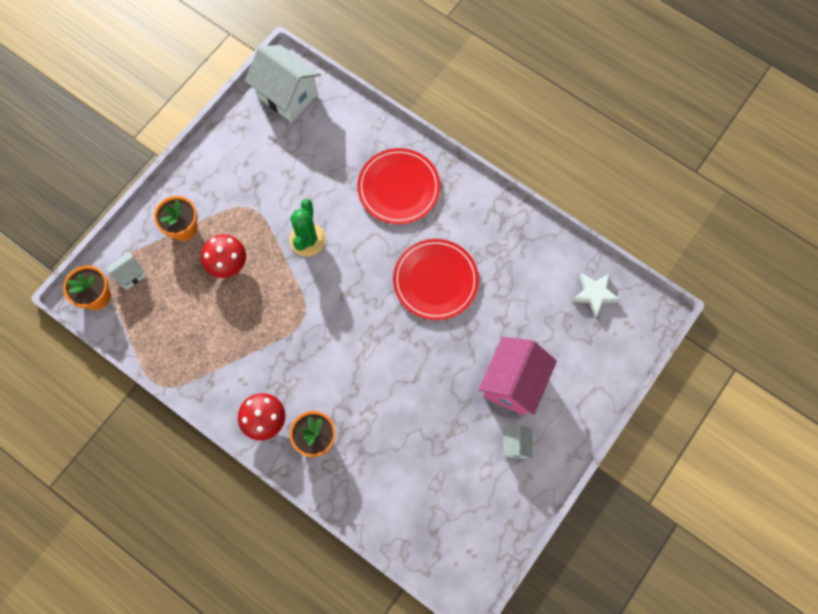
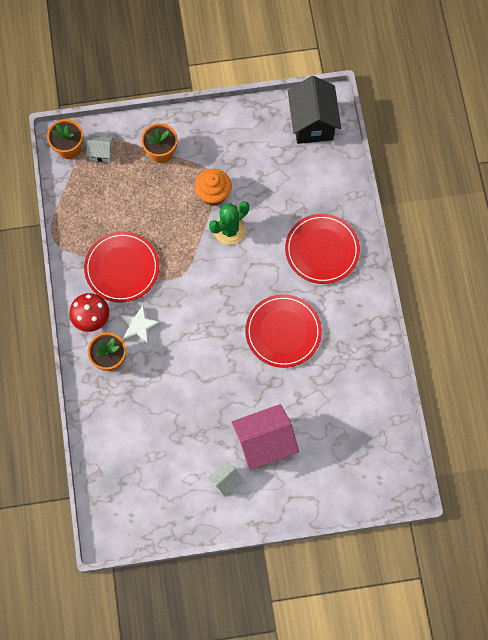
camera: 45 degrees right, 0 degrees up
(228, 264) = (165, 200): red mushroom -> none
(248, 354) = (122, 268): none -> red plate
(263, 223) = (213, 194): none -> orange cupcake
(287, 96) = (312, 123): white house -> black house
(594, 294) = (377, 439): white star -> white star (139, 327)

